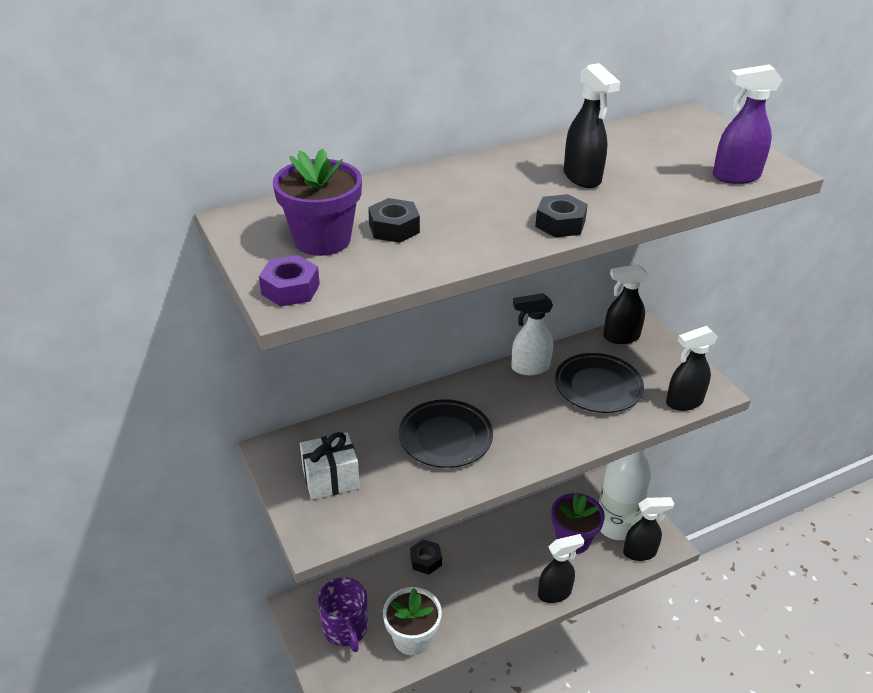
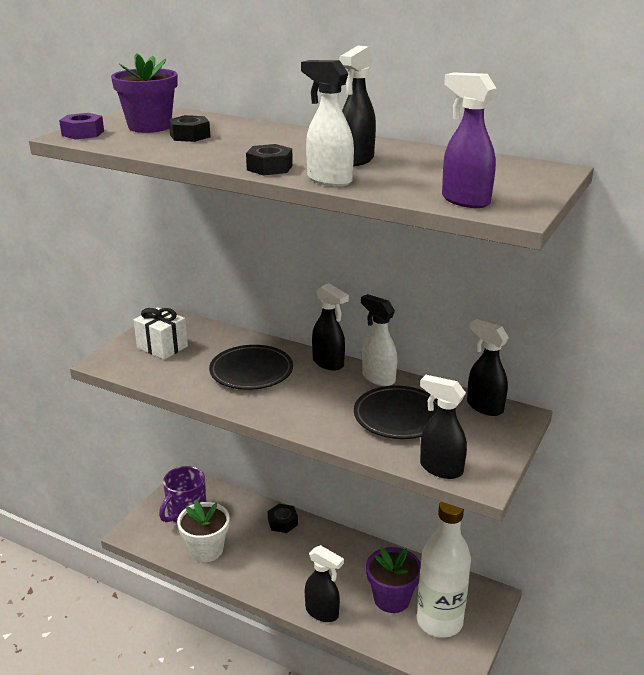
camera: 55 degrees right, 10 degrees down
(627, 210) = (328, 180): none -> white spray bottle
(640, 552) = (426, 652): black spray bottle -> black spray bottle (328, 363)

